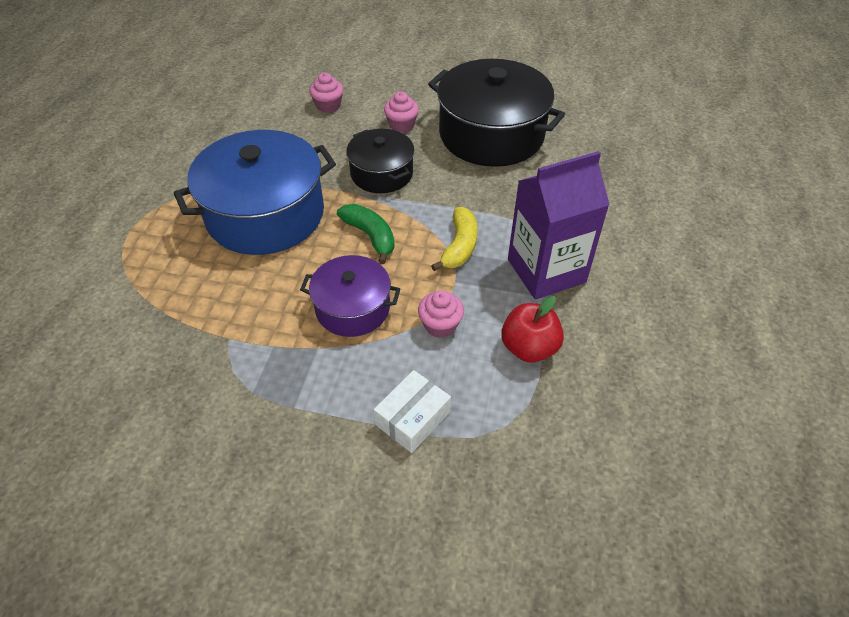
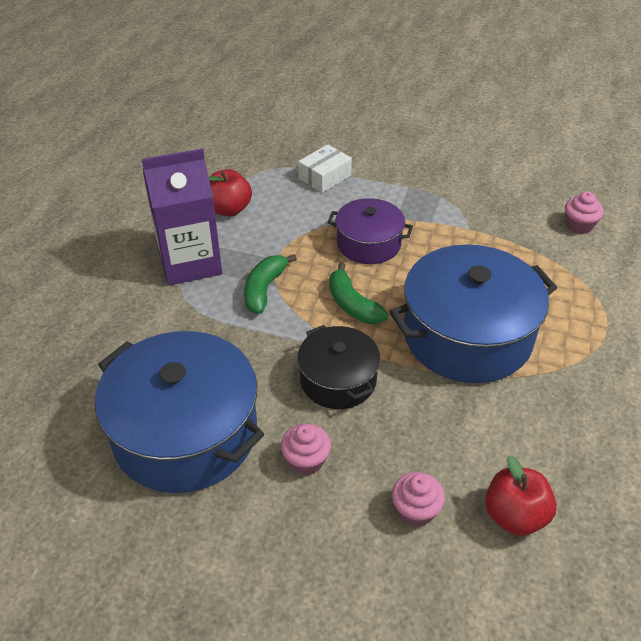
camera: 175 degrees left, 5 degrees down
(265, 107) = (515, 516): none -> red apple
(440, 325) = (295, 227): pink cupcake -> pink cupcake (579, 225)
(459, 246) = (264, 289): yellow banana -> green banana
(491, 134) = (185, 433): black pot -> blue pot

